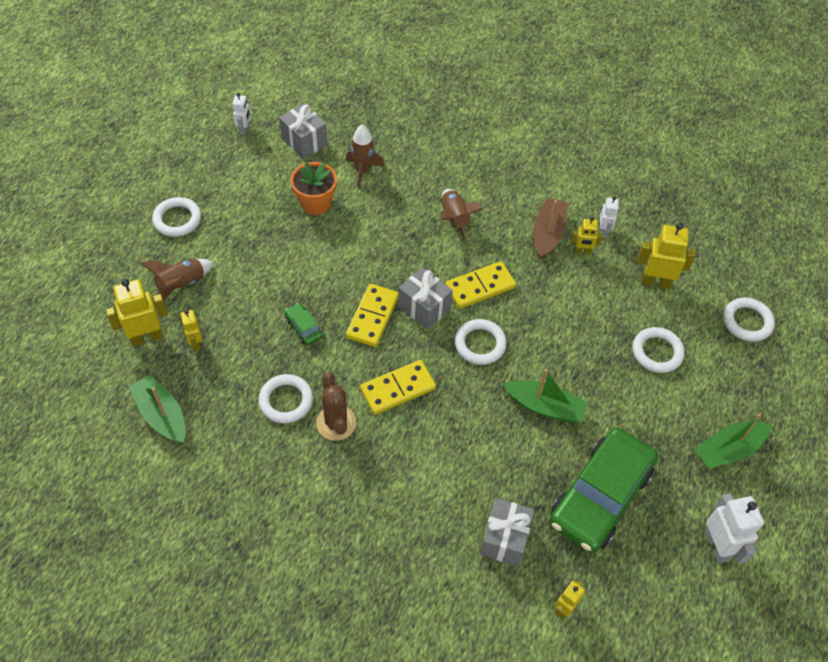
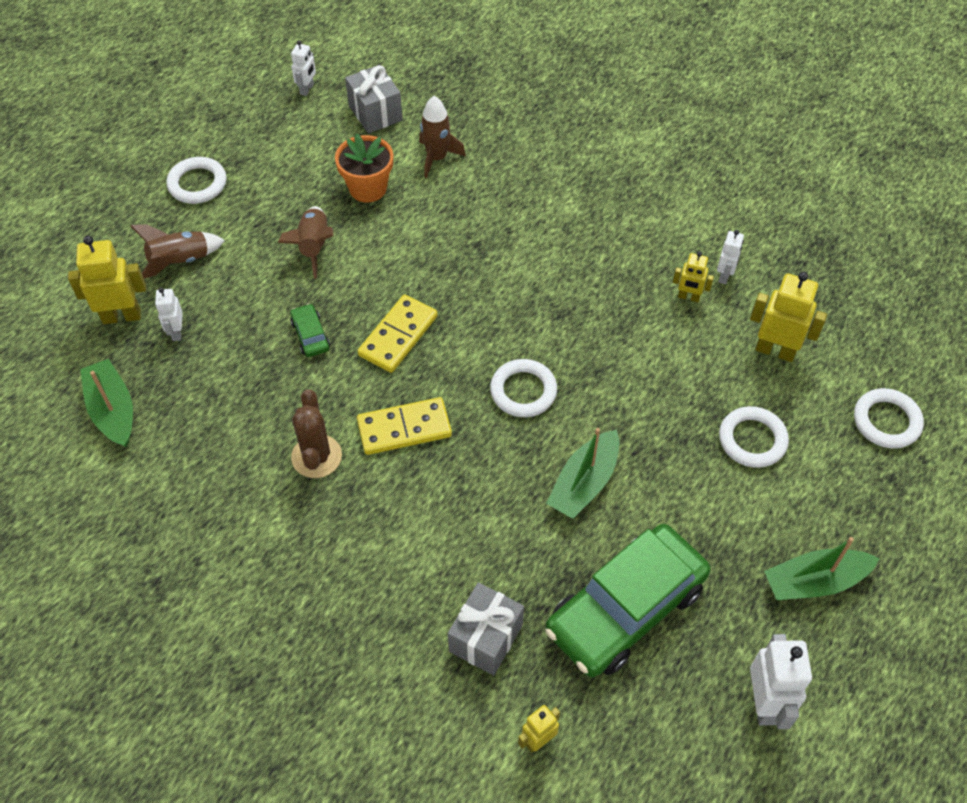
camera: 15 degrees right, 0 degrees up
(195, 343) = (176, 332): yellow robot -> white robot
(286, 401) = (264, 419): white ring -> none
(424, 307) = (465, 335): grey gift -> none
(454, 219) = (534, 233): brown rocket -> brown rocket (314, 246)
(480, 287) = (543, 320): yellow domino -> none
(544, 406) = (584, 483): green boat -> green boat turned 90 degrees clockwise
(548, 234) = (649, 268): brown boat -> none

